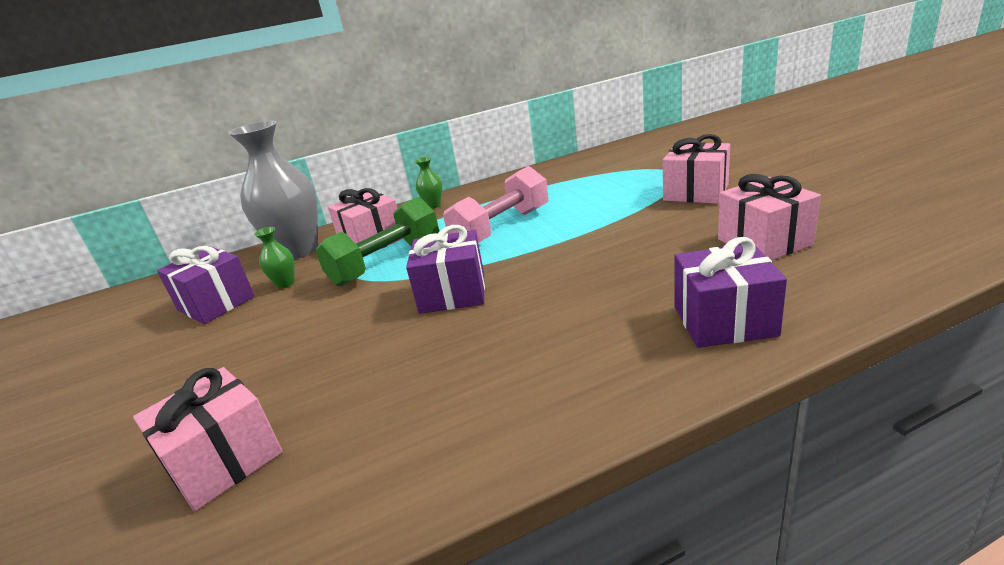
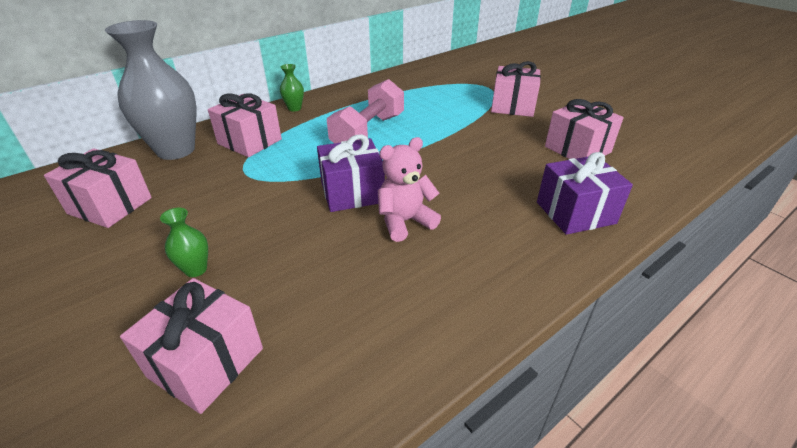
camera: 20 degrees left, 10 degrees up
(216, 303) = (110, 205): purple gift -> pink gift
(285, 284) = (179, 184): green vase -> green vase (196, 269)
(386, 262) = (275, 163): green dumbbell -> none
(496, 326) = (405, 221): none -> pink teddy bear

